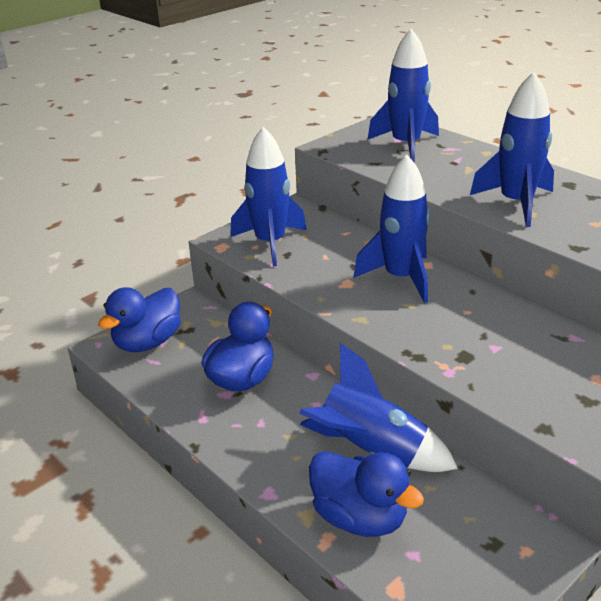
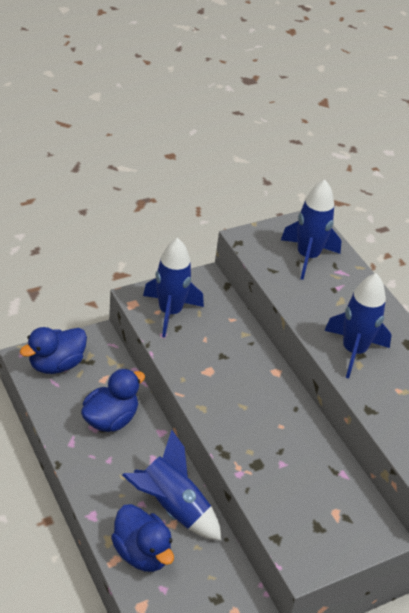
camera: 10 degrees right, 10 degrees up
(401, 278) = (250, 379): blue rocket -> none

